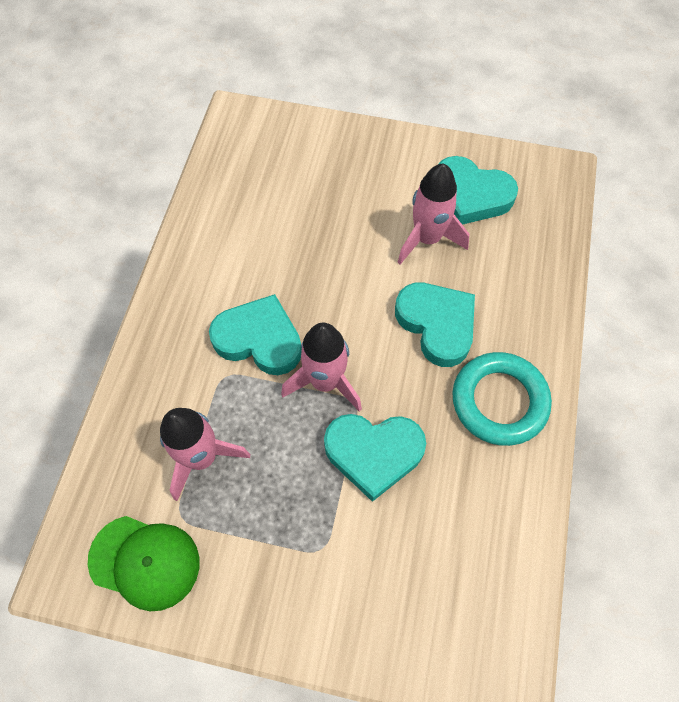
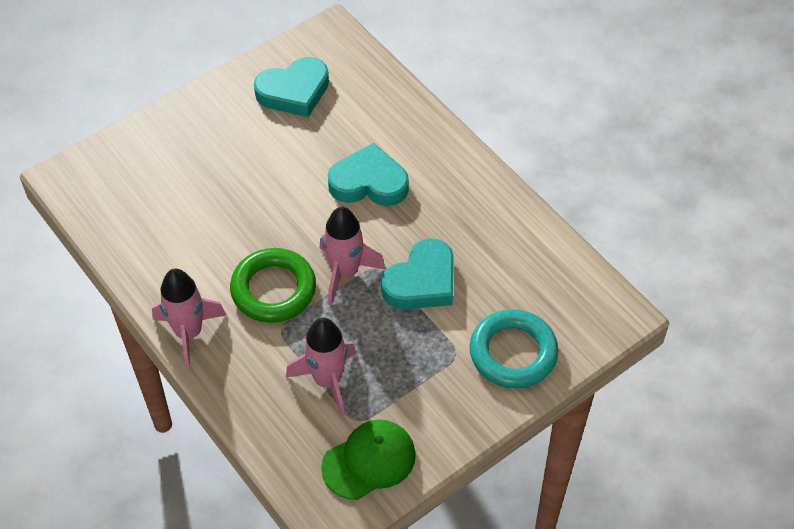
camera: 50 degrees left, 10 degrees down
(259, 339) = (273, 289): turquoise heart -> green ring
(427, 239) = (300, 140): pink rocket -> pink rocket (189, 333)
(499, 401) = (454, 190): turquoise ring -> turquoise ring (513, 353)

